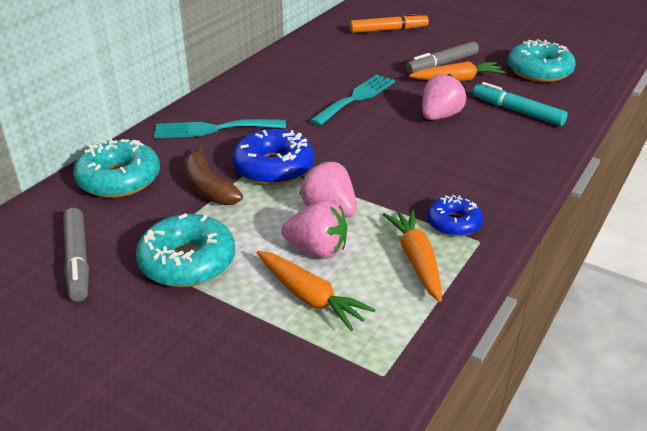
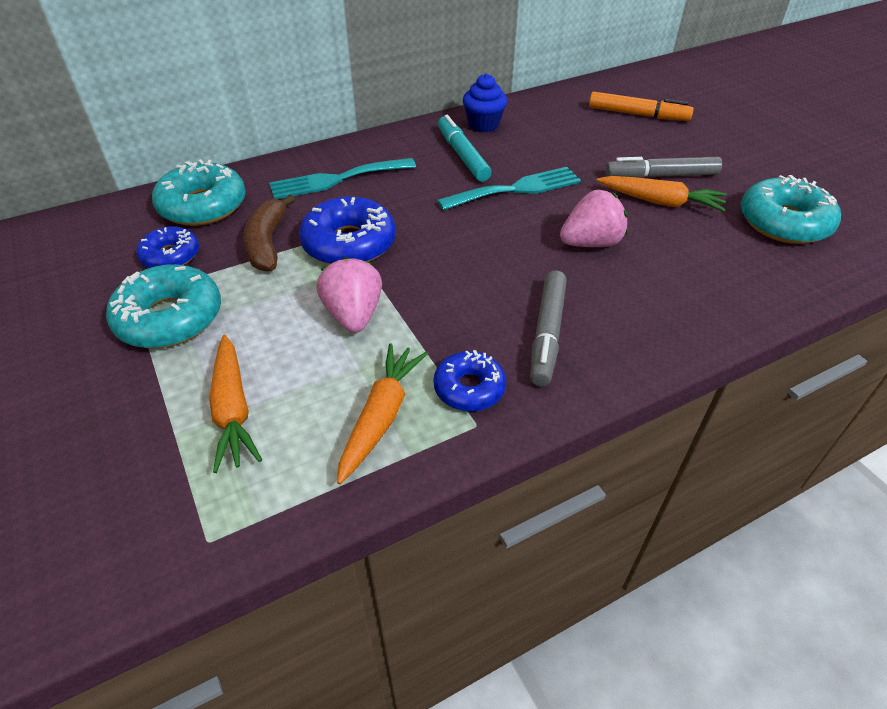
camera: 30 degrees right, 10 degrees up
(78, 260) = (90, 277): grey marker -> grey marker (547, 333)
(134, 222) = (170, 256): none -> blue donut
(213, 129) = (336, 179): turquoise fork -> turquoise fork turned 45 degrees counterclockwise
(287, 63) = (483, 125): none -> blue cupcake
(317, 250) = (295, 357): pink strawberry -> none
(518, 111) = (698, 269): turquoise marker -> turquoise marker (462, 156)

